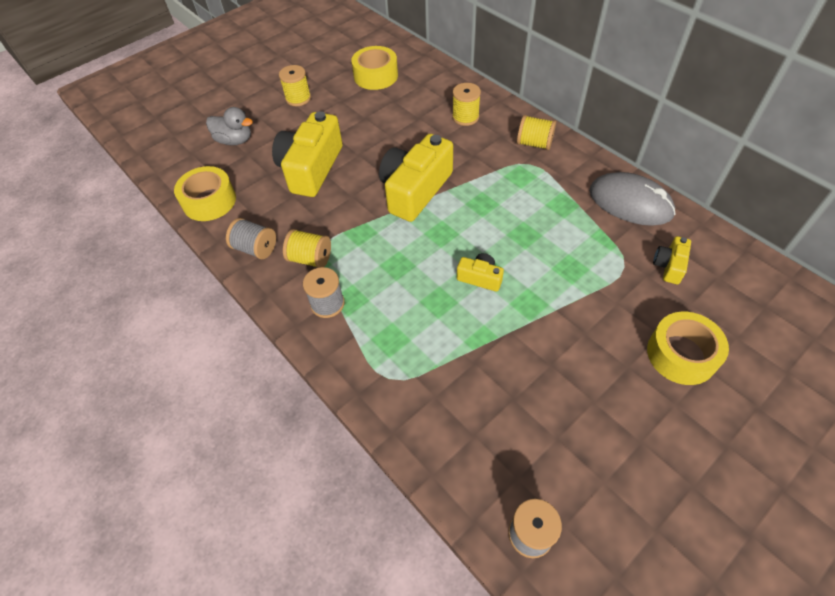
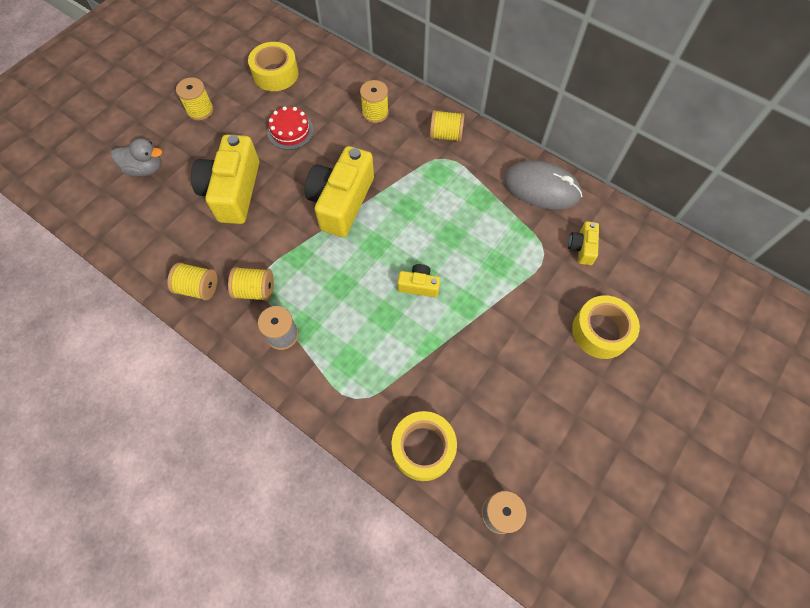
camera: 15 degrees left, 10 degrees up
(209, 201) = (137, 243): yellow tape -> yellow tape (423, 448)
(255, 248) = (198, 288): grey spool -> yellow spool
(378, 124) = (290, 131): none -> red cake

